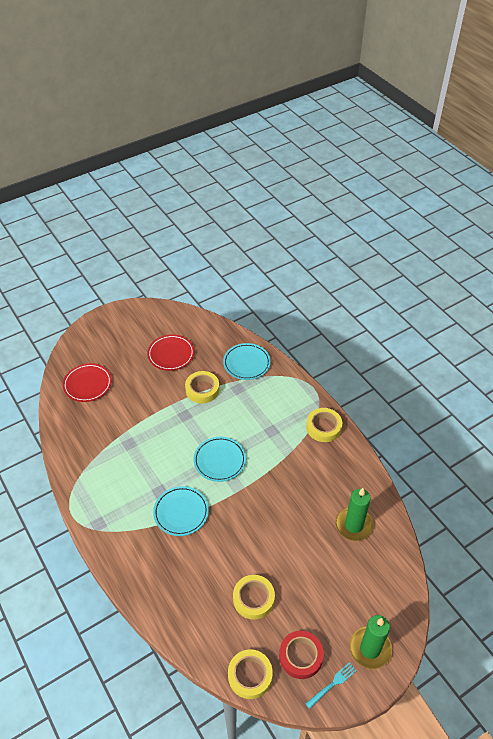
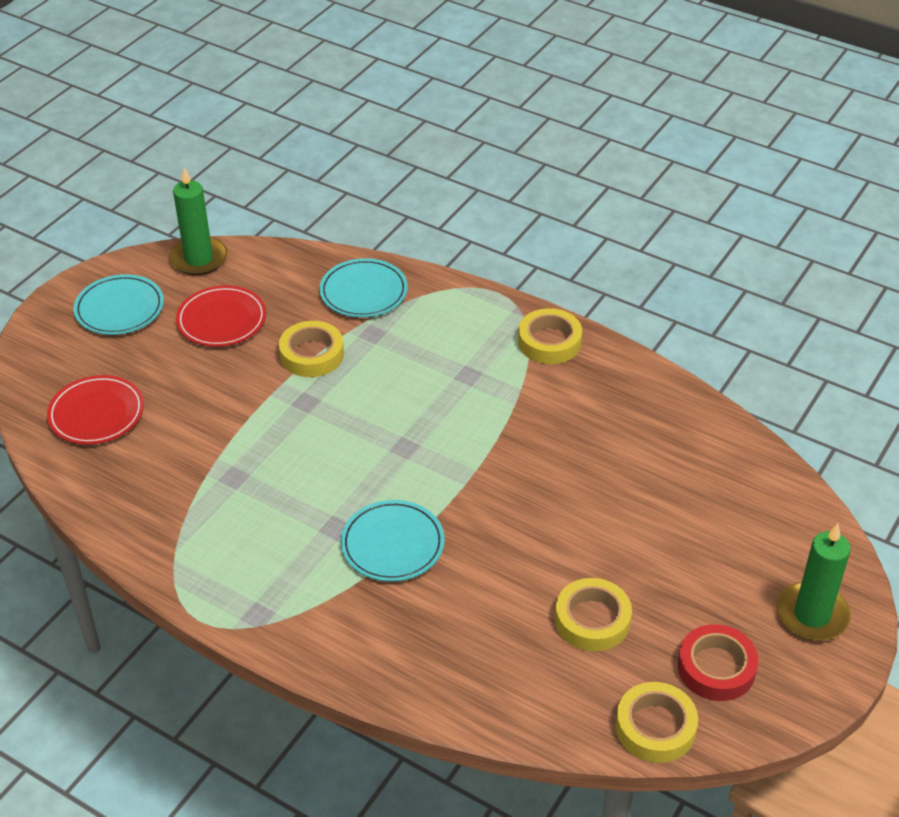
camera: 25 degrees left, 5 degrees down
(219, 460) = (409, 447): turquoise plate -> turquoise plate (119, 309)
(333, 684) = (787, 684): turquoise fork -> none
(354, 525) = (682, 459): green candle -> green candle (199, 259)

